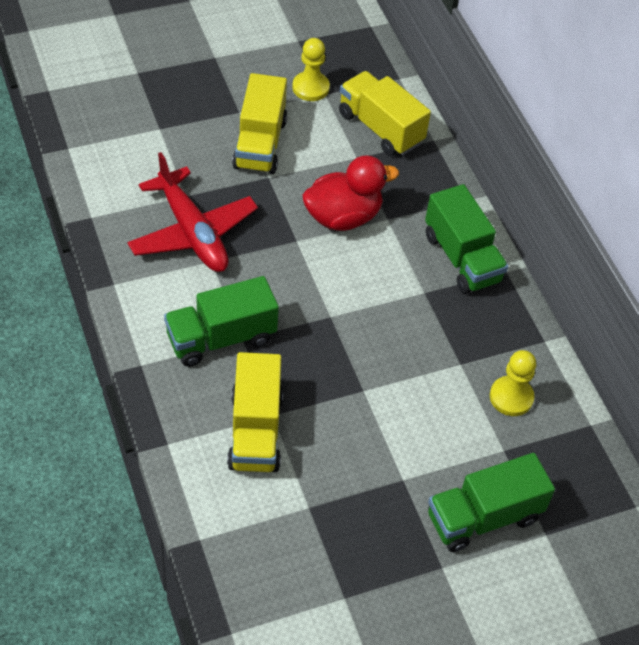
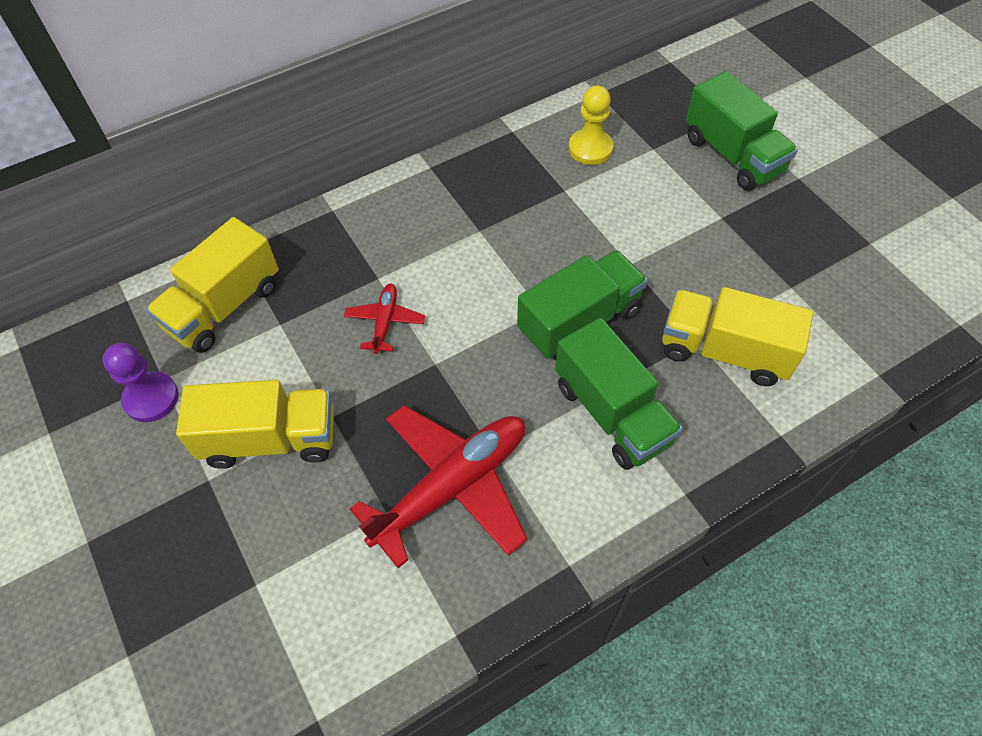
camera: 95 degrees left, 5 degrees up
(255, 431) = (724, 351): yellow truck -> yellow truck turned 150 degrees counterclockwise
(310, 88) = (151, 398): yellow pawn -> purple pawn
(343, 217) = (385, 322): red duck -> red plane
(462, 258) = (421, 204): green truck -> green truck (579, 321)

